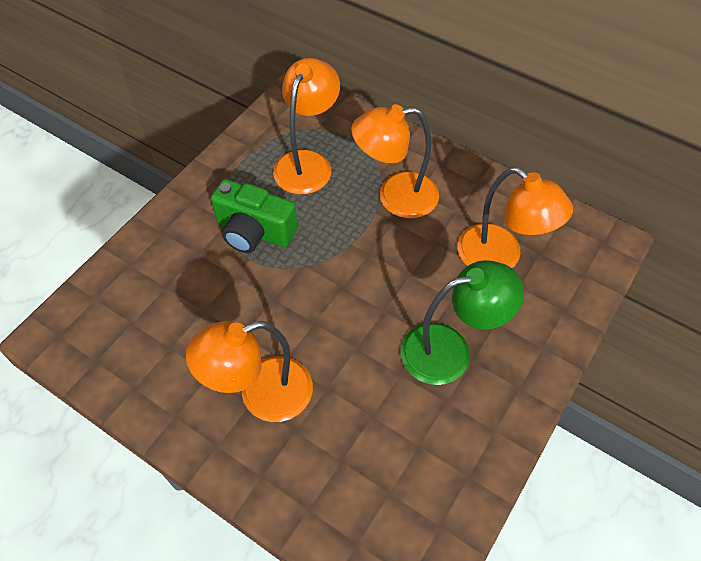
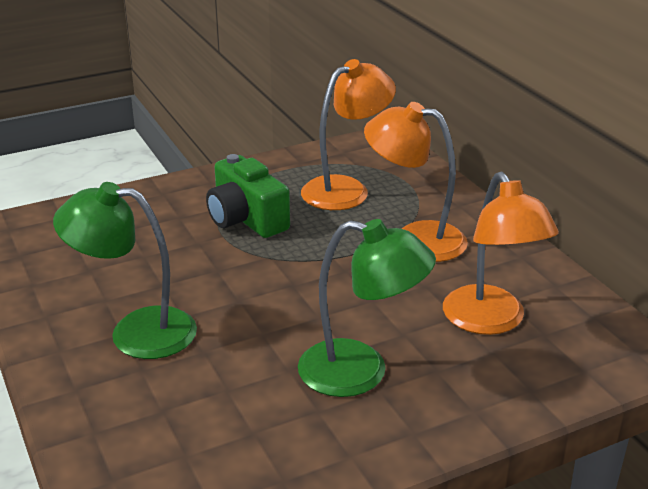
camera: 30 degrees right, 25 degrees down
(261, 395) = (136, 332): orange lamp -> green lamp

